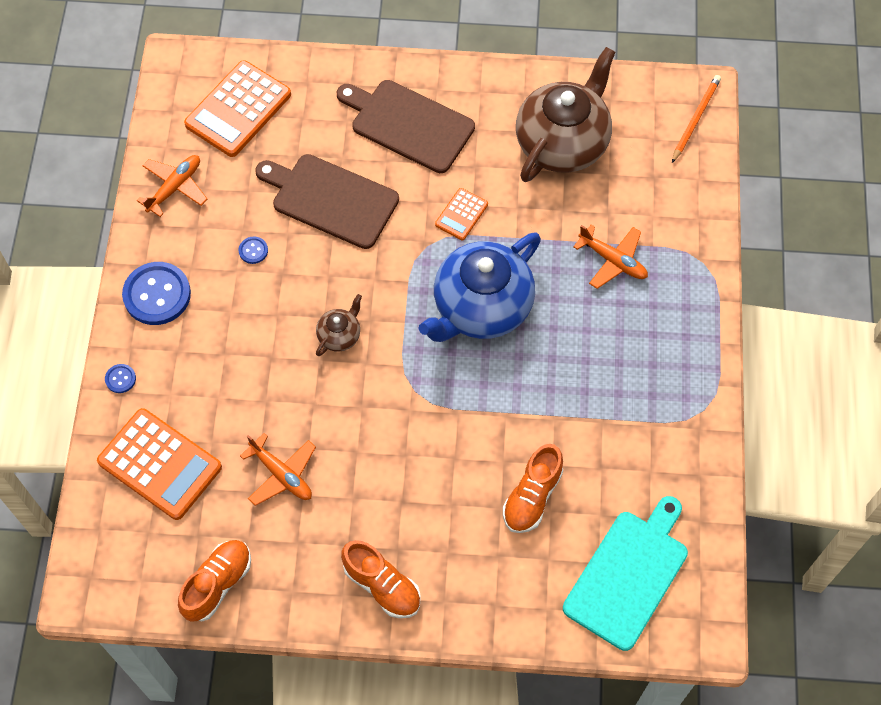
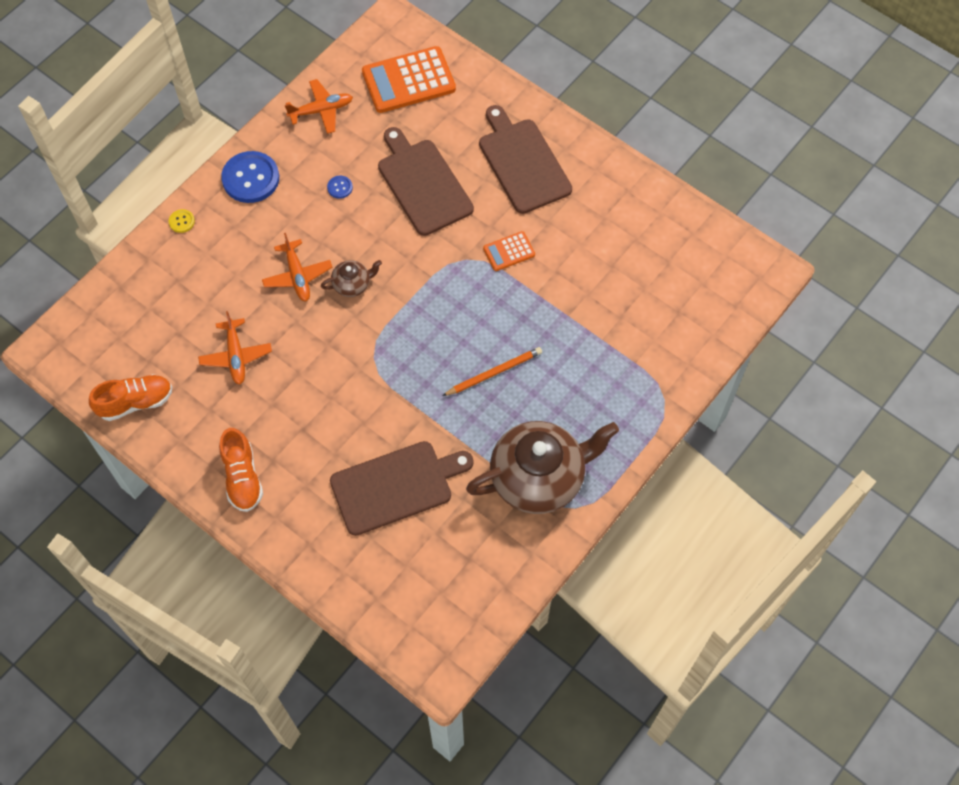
camera: 35 degrees right, 0 degrees up
(120, 379) = (182, 221): blue button -> yellow button
(160, 464) = (161, 296): orange calculator -> none
(481, 307) = (469, 327): blue teapot -> none
(532, 497) = (396, 486): orange shoe -> brown cutting board
(563, 142) = (628, 244): brown teapot -> brown teapot (539, 477)
(613, 260) = (595, 354): orange plane -> orange plane (297, 276)
(628, 575) = (420, 588): turquoise cutting board -> none
(695, 119) = (748, 288): orange pencil -> orange pencil (493, 373)

